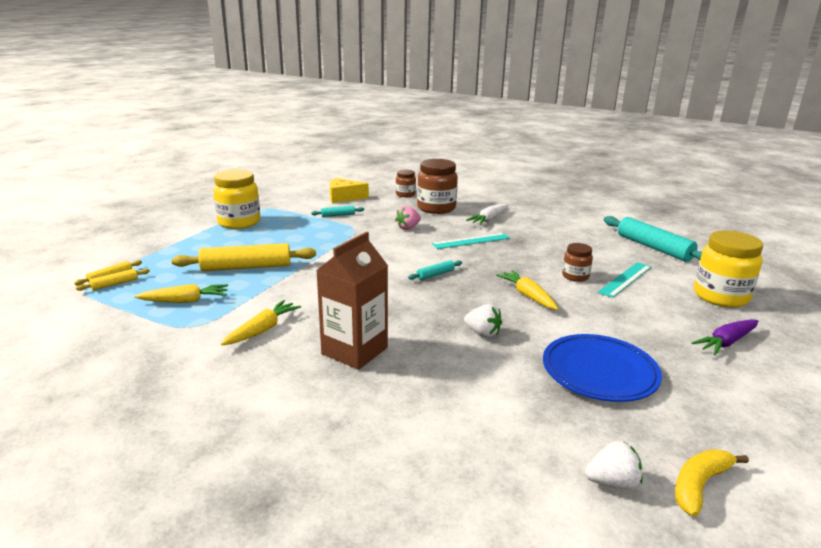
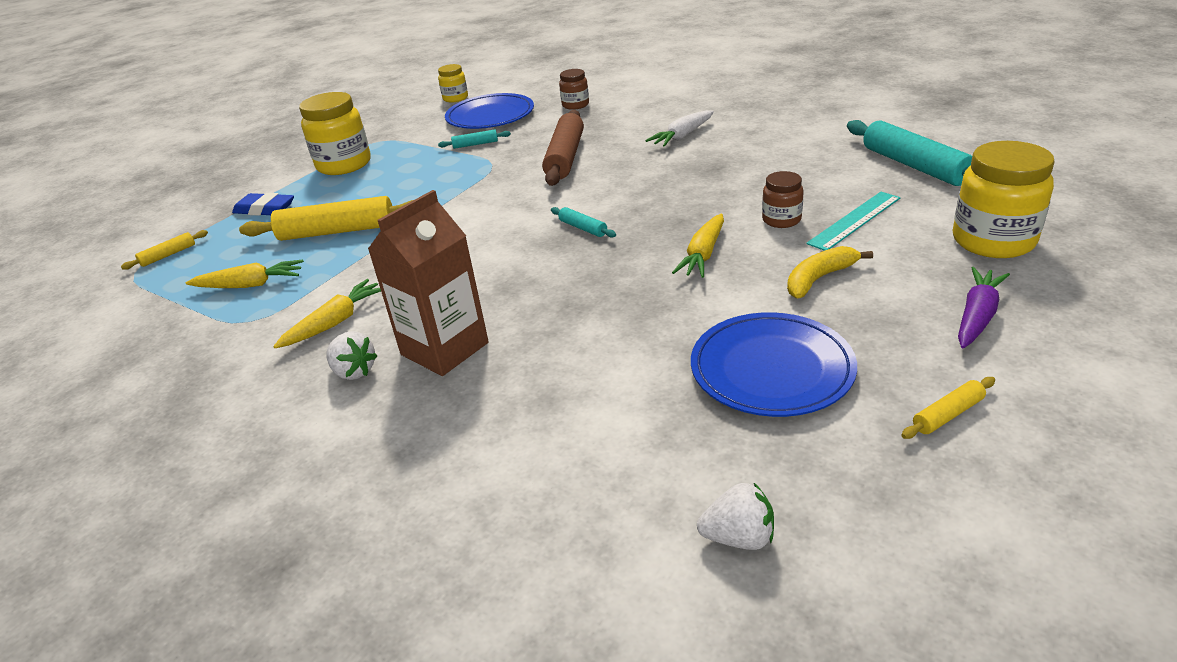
camera: 10 degrees right, 10 degrees up
(115, 284) = (171, 265): yellow rolling pin -> yellow rolling pin (948, 415)
(183, 249) = (265, 209): none -> blue eraser
(314, 184) = (455, 98): none -> yellow jar
(344, 197) = (490, 116): yellow cheese -> blue plate
(408, 228) = (565, 157): pink strawberry -> brown rolling pin
(435, 274) = (583, 228): turquoise rolling pin -> turquoise rolling pin turned 75 degrees clockwise
(436, 208) = (612, 123): brown jar -> none
(471, 241) = (647, 172): turquoise ruler -> none
(482, 333) = (623, 315): white strawberry -> white strawberry (354, 371)
(527, 296) = (703, 254): yellow carrot -> yellow carrot turned 135 degrees counterclockwise
(699, 485) = (863, 541): yellow banana -> yellow banana (819, 278)
(726, 342) = (977, 316): purple carrot -> purple carrot turned 150 degrees clockwise

